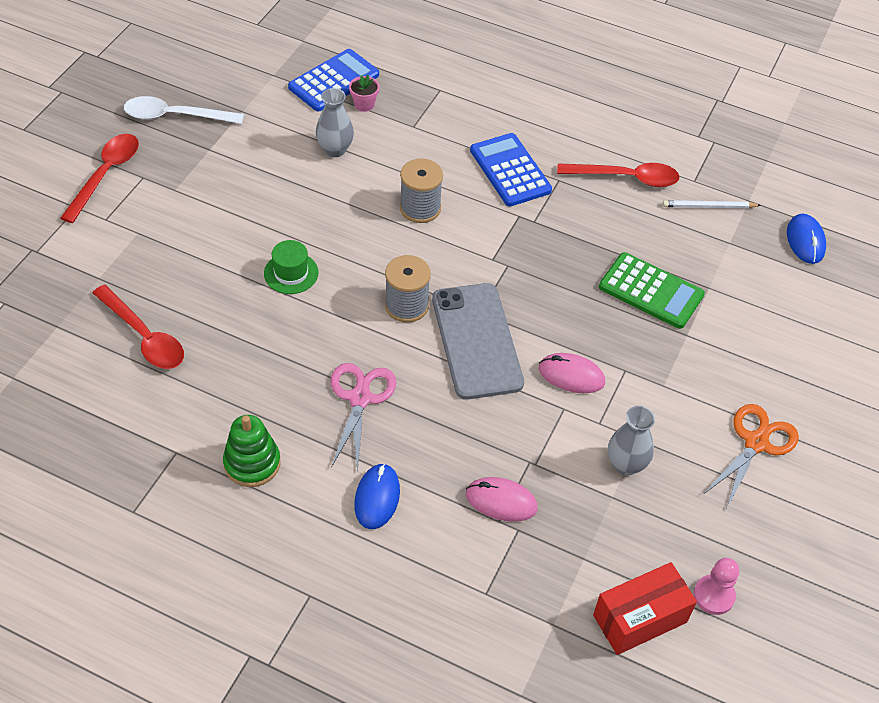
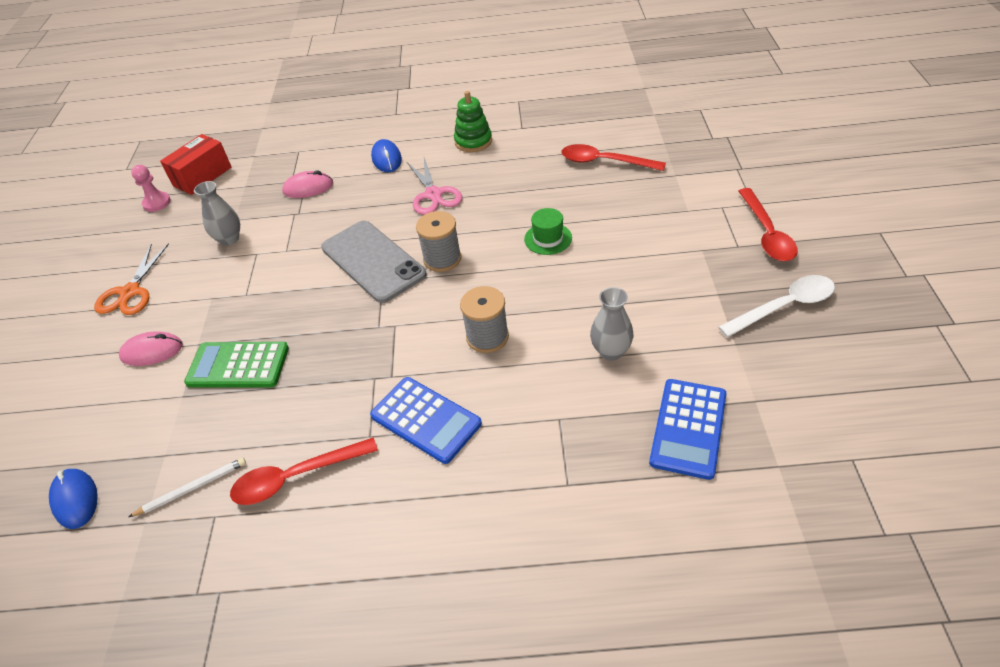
camera: 160 degrees right, 5 degrees down
(364, 104) = (630, 417): pink flower pot -> none
(571, 375) = (288, 272): pink mouse -> pink mouse (152, 351)

